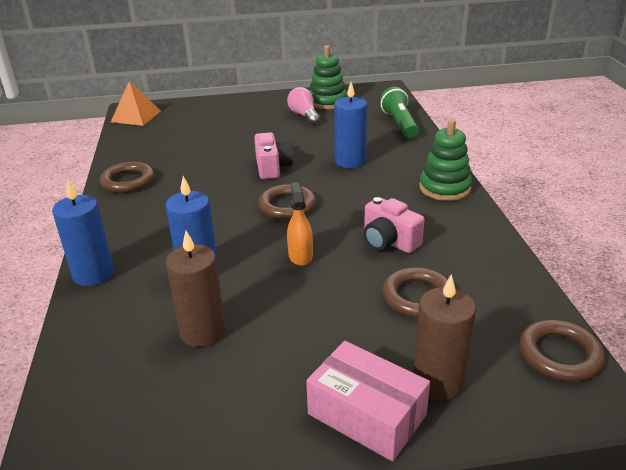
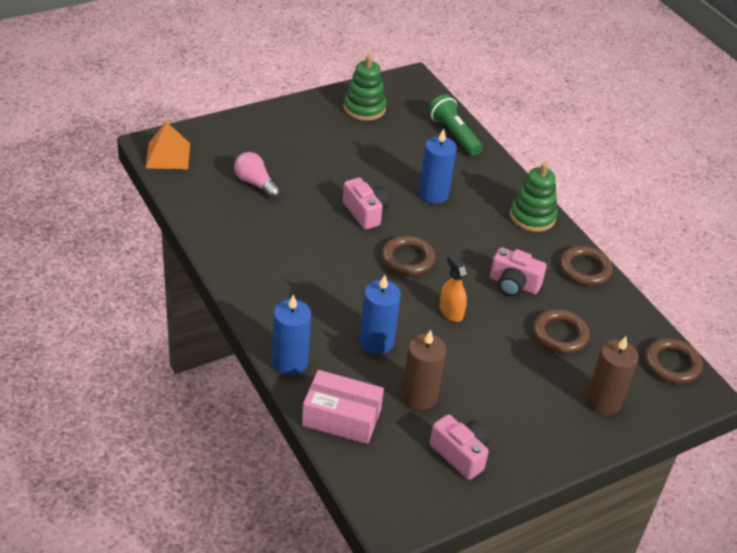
camera: 25 degrees left, 10 degrees up
(128, 181) = (235, 251): brown ring -> brown ring (585, 269)
(203, 408) = (460, 454): none -> pink camera
(304, 115) = (352, 133): pink light bulb -> pink light bulb (255, 183)
(366, 414) = (569, 434): pink box -> pink box (341, 417)

